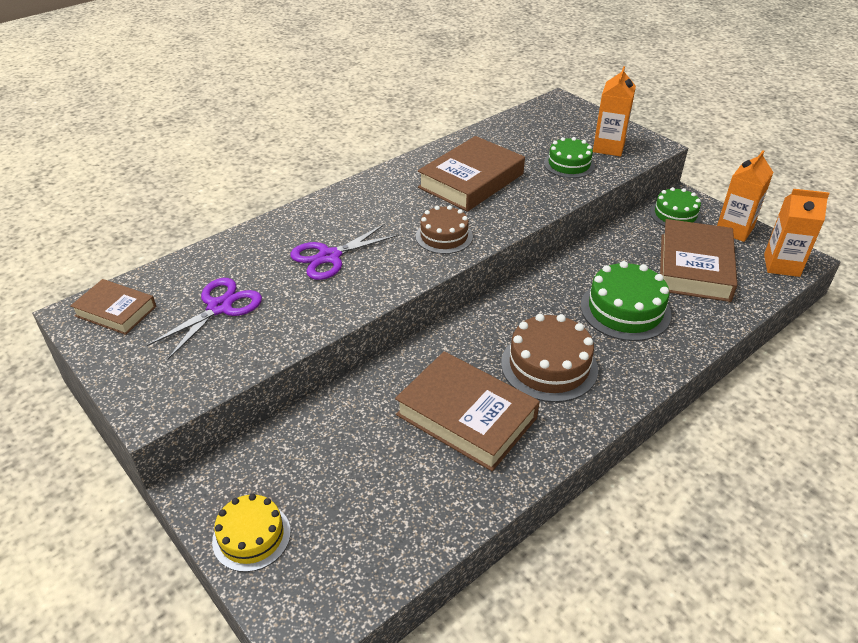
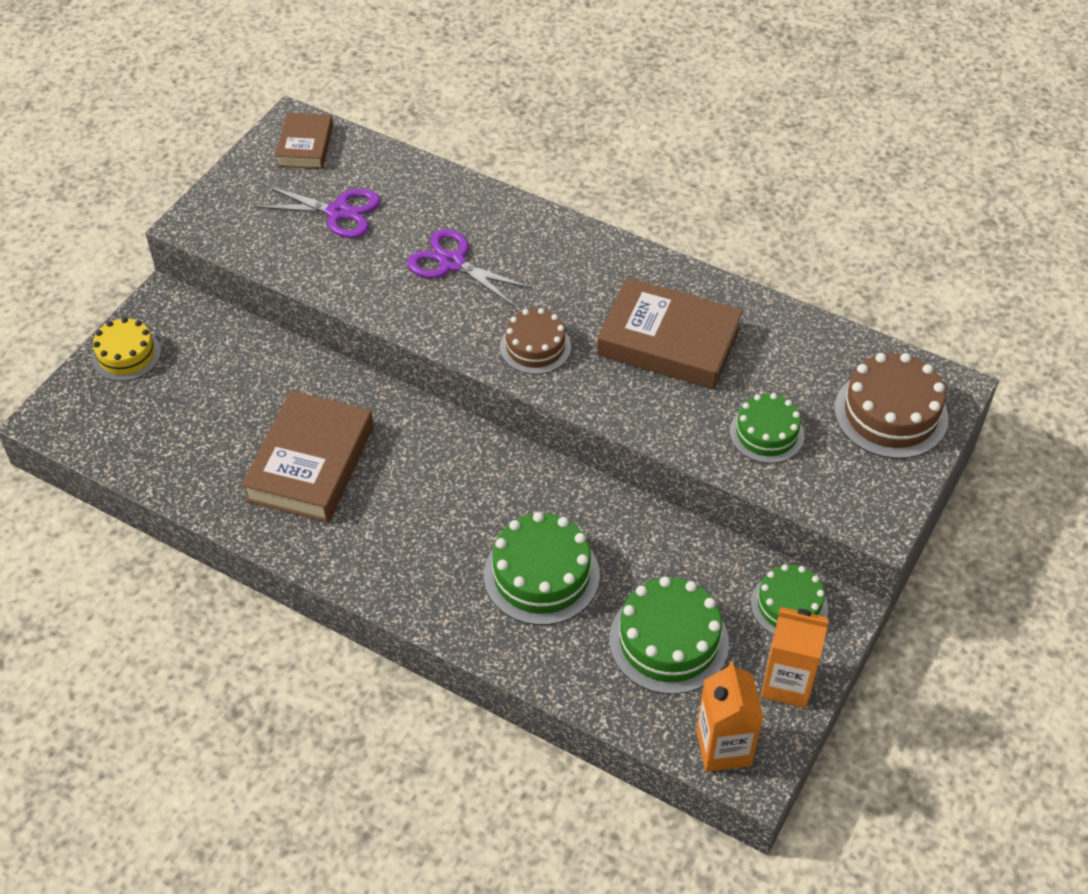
camera: 70 degrees right, 10 degrees up
(549, 366) = (411, 517): brown cake -> brown cake (890, 413)
(608, 147) = (840, 470): orange carton -> none
(694, 267) = (668, 641): brown book -> green cake

